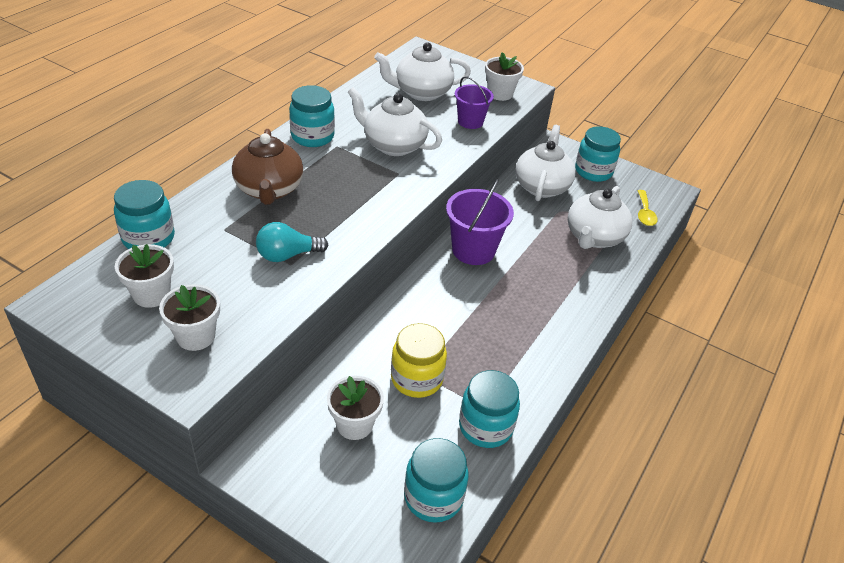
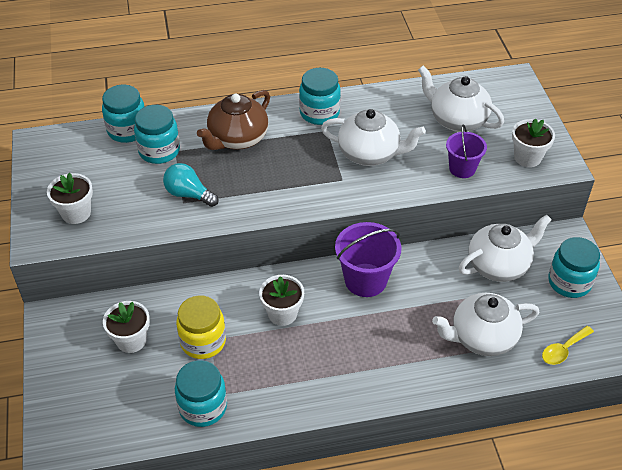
camera: 50 degrees right, 5 degrees up
(151, 294) = (86, 170): white flower pot -> white flower pot (282, 313)
(393, 145) = (370, 154): white teapot -> white teapot turned 120 degrees clockwise
(433, 497) = (117, 421): turquoise jar -> turquoise jar (159, 151)

